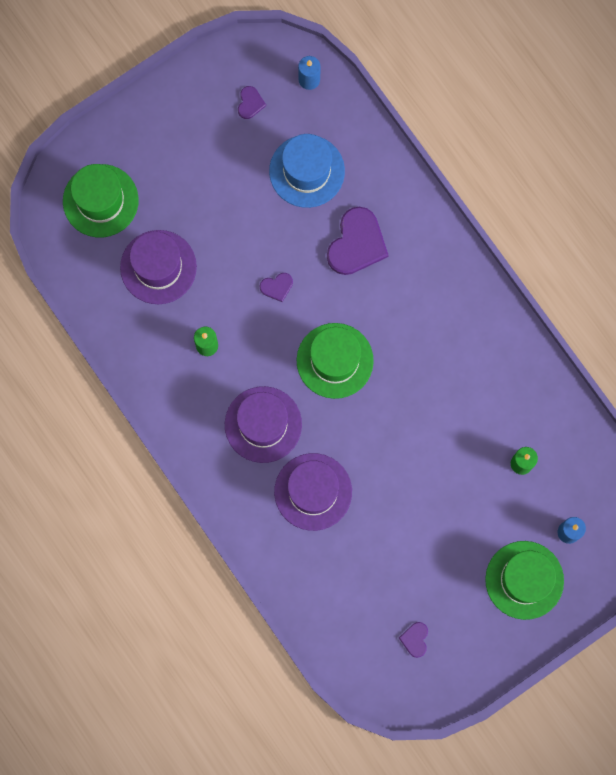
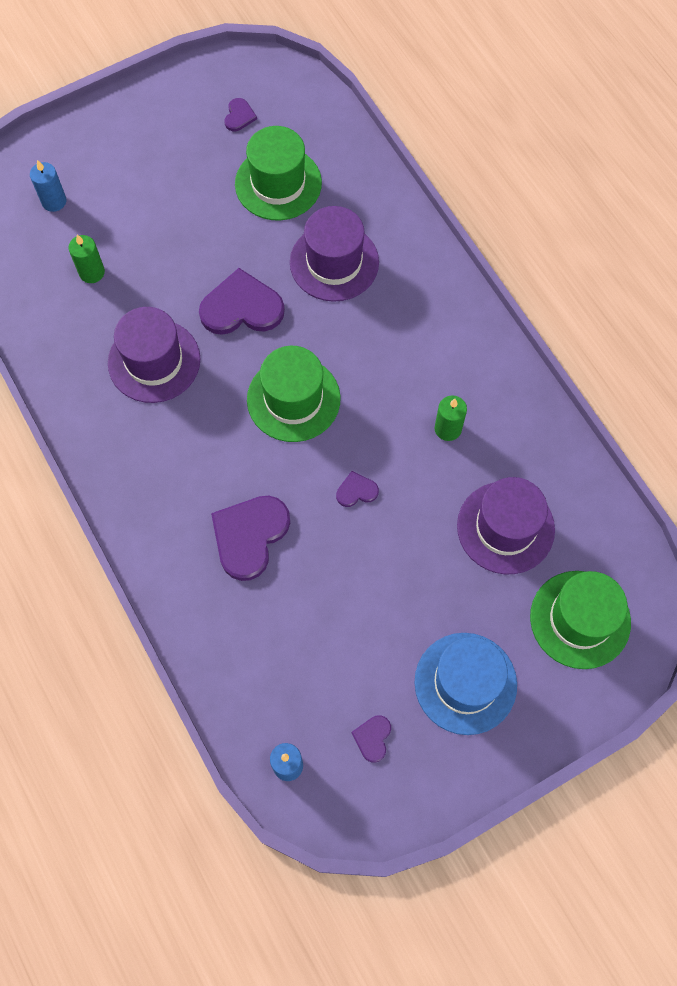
camera: 175 degrees left, 10 degrees down
(263, 424) = (386, 336): purple hat -> purple hat (154, 361)
(307, 171) = (304, 636): blue hat -> blue hat (465, 683)
(388, 441) = (241, 307): none -> purple heart
(524, 580) = (112, 160): green hat -> green hat (278, 183)

